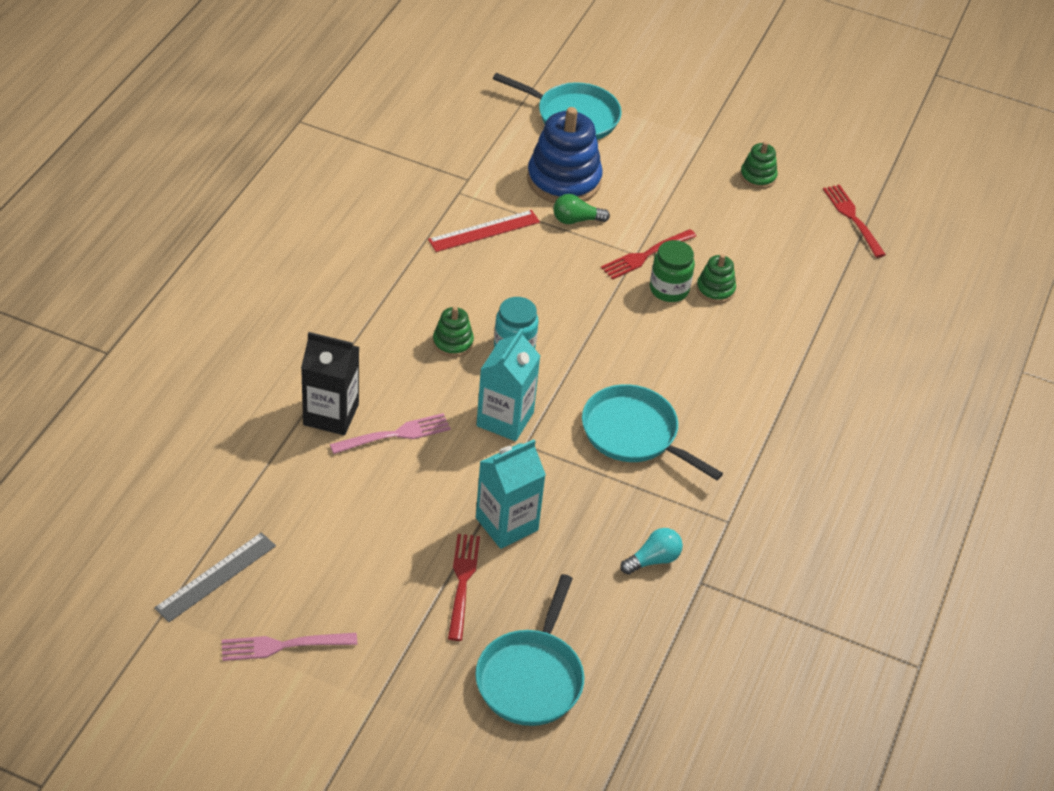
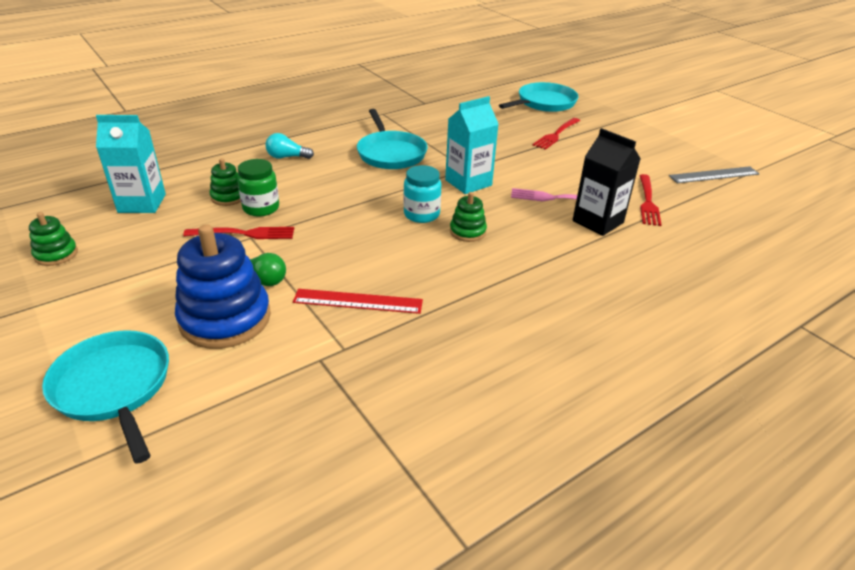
camera: 145 degrees left, 10 degrees down
(283, 646) = (677, 143): pink fork -> none
(506, 524) = (511, 145): turquoise carton -> turquoise carton (142, 203)
(653, 560) = (440, 114): turquoise light bulb -> turquoise light bulb (287, 157)
(852, 218) = (51, 201): red fork -> red fork (648, 202)

